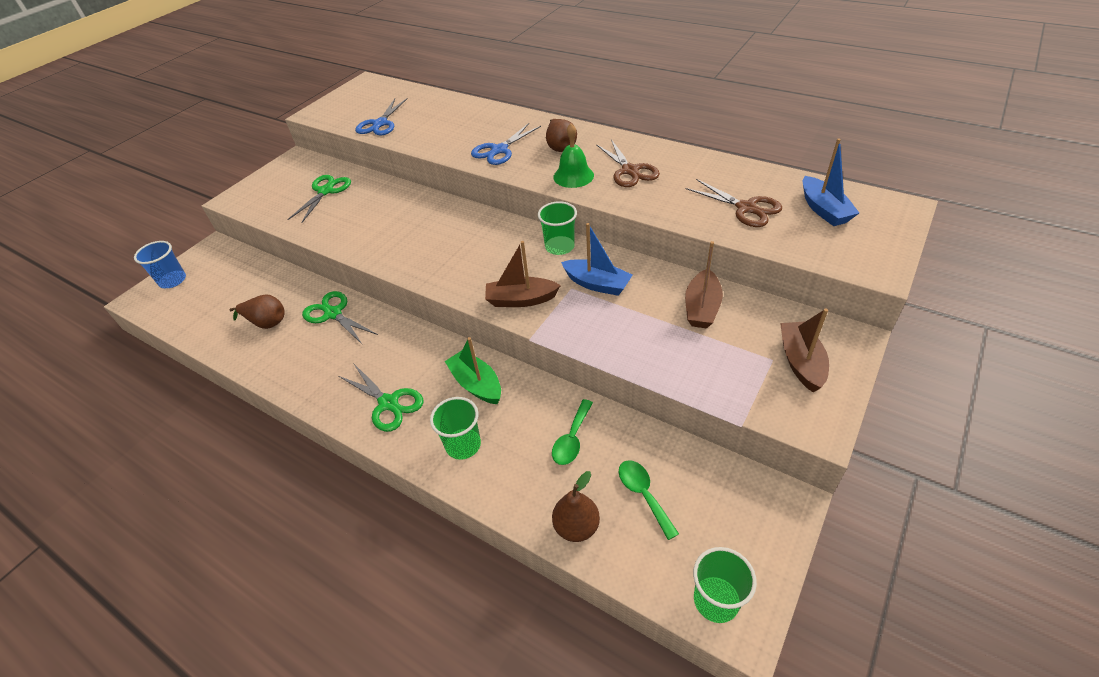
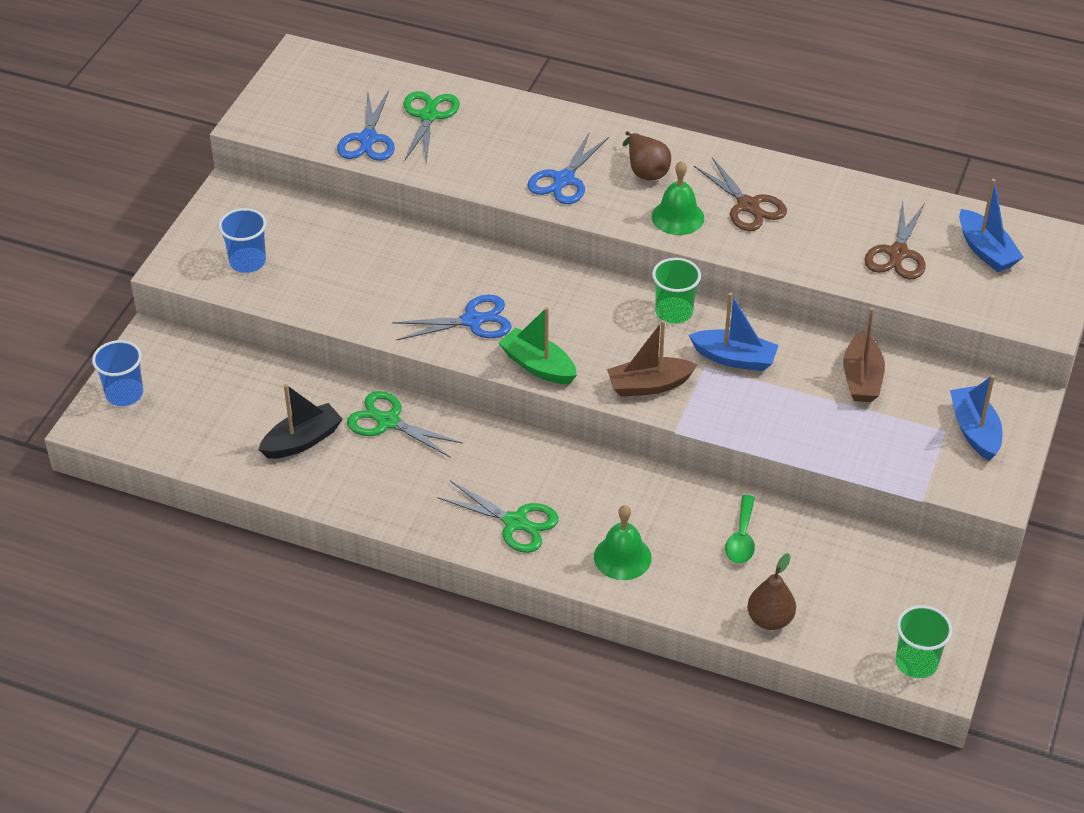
camera: 15 degrees left, 0 degrees up
(266, 322) = (302, 441): brown pear -> black boat
(280, 198) = (247, 262): none -> blue cup
(325, 191) = (311, 247): green scissors -> green scissors (428, 116)
(408, 244) = (472, 321): none -> blue scissors
(463, 445) = (622, 557): green cup -> green bell
(476, 384) = (612, 491): green boat -> green boat (538, 366)
(643, 494) = (830, 582): green spoon -> none
(746, 208) = (898, 253): brown scissors -> brown scissors turned 75 degrees clockwise
(801, 362) = (974, 430): brown boat -> blue boat

